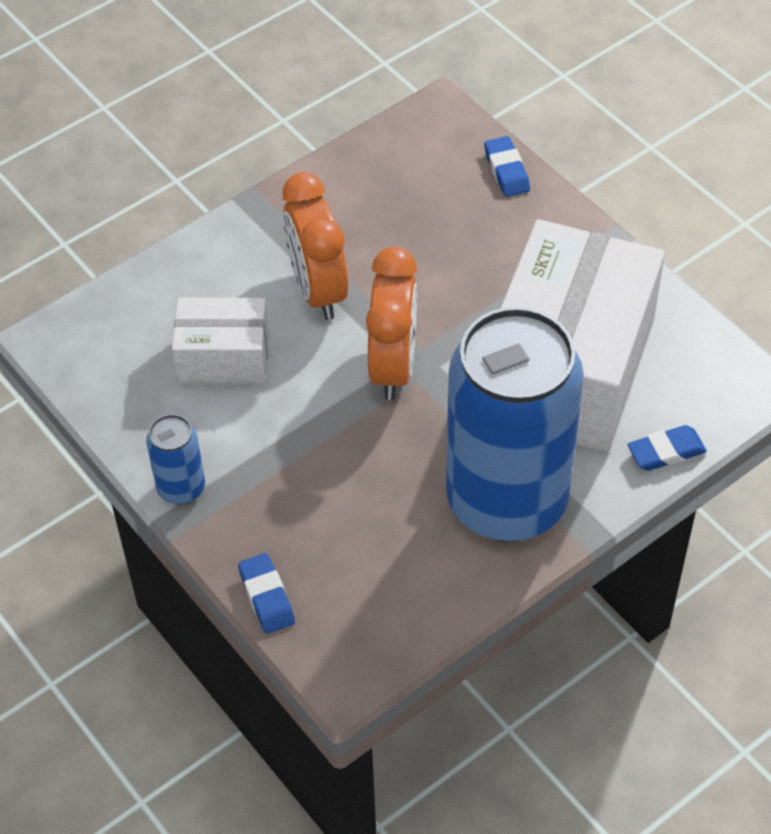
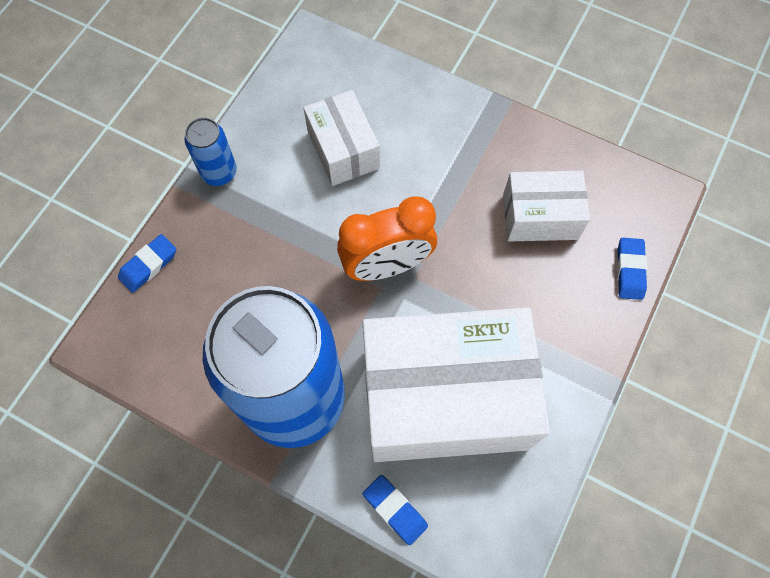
camera: 65 degrees right, 15 degrees up
(318, 290) = (435, 184): orange clock -> none
(408, 216) = (540, 217): none -> white box
(506, 171) = (629, 270): blue eraser -> blue eraser turned 45 degrees counterclockwise

